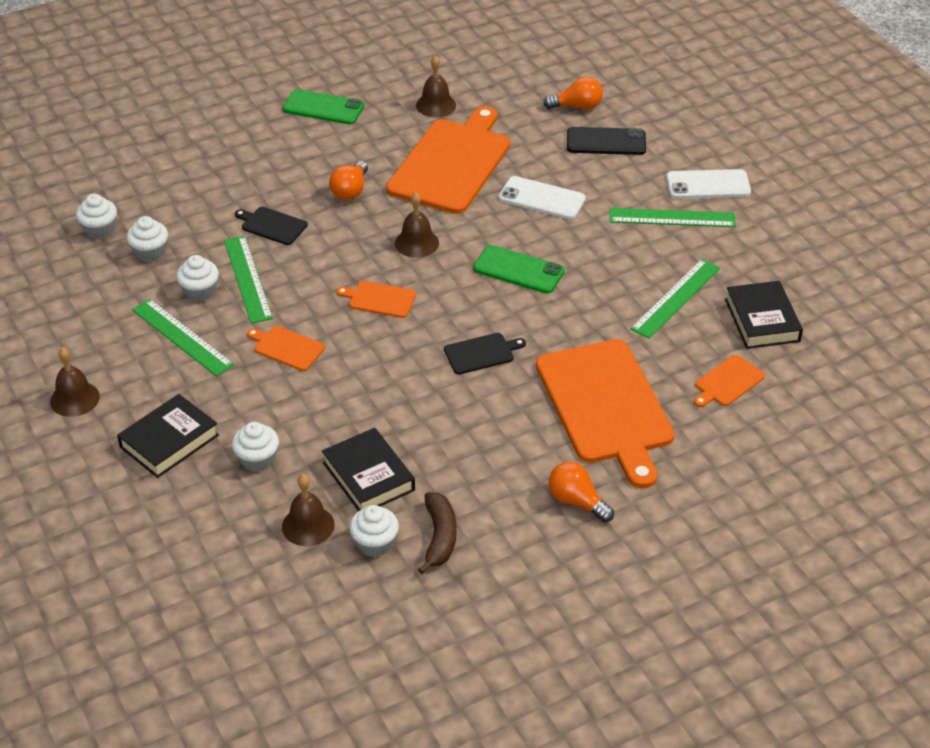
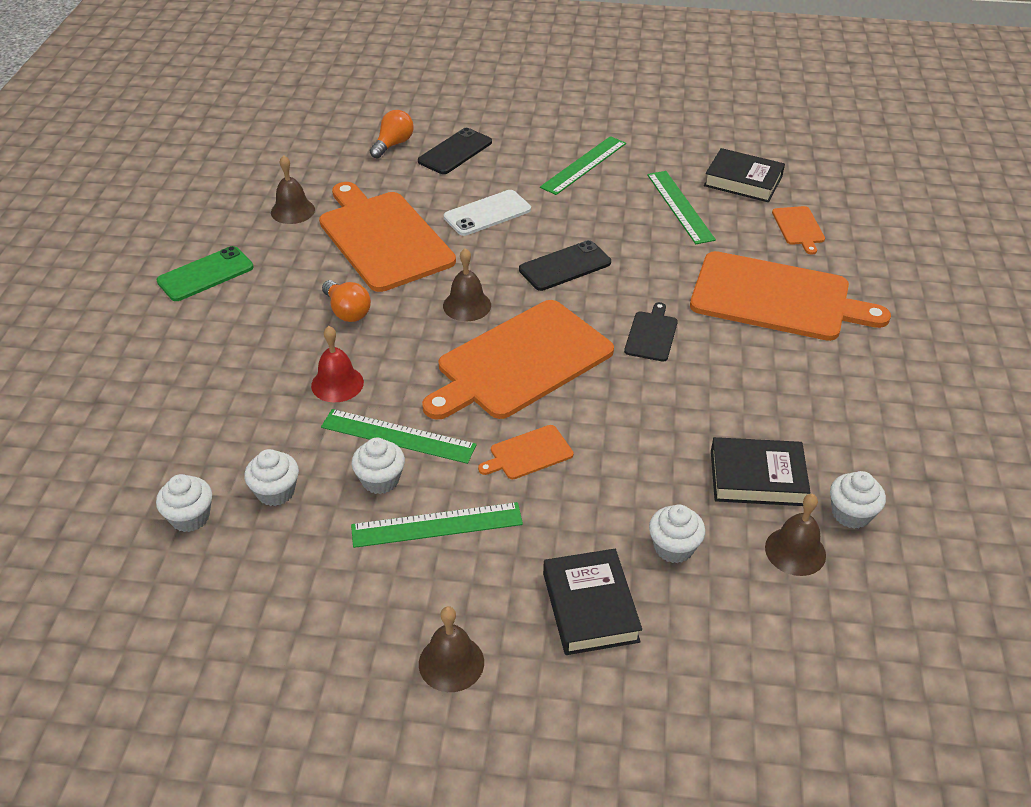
camera: 55 degrees left, 0 degrees up
(272, 225) = (337, 384): black cutting board -> red bell
(380, 299) = (520, 362): orange cutting board -> orange cutting board, size x2.33
(439, 537) = (870, 467): brown banana -> none
(518, 270) = (565, 266): green phone -> black phone
(576, 501) = (879, 365): orange light bulb -> none
(708, 185) = (563, 132): white phone -> none

